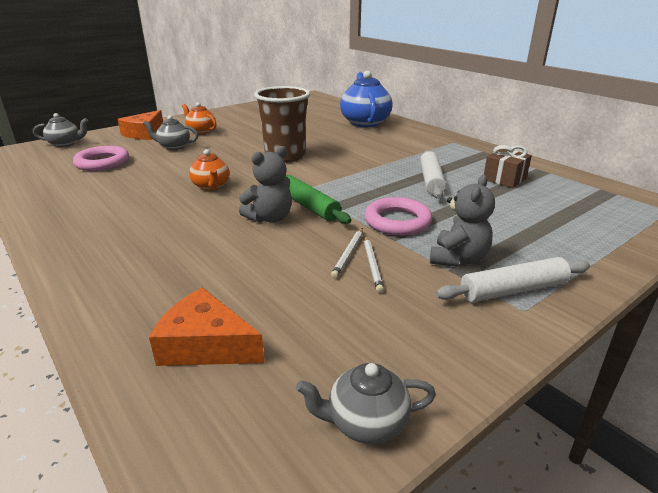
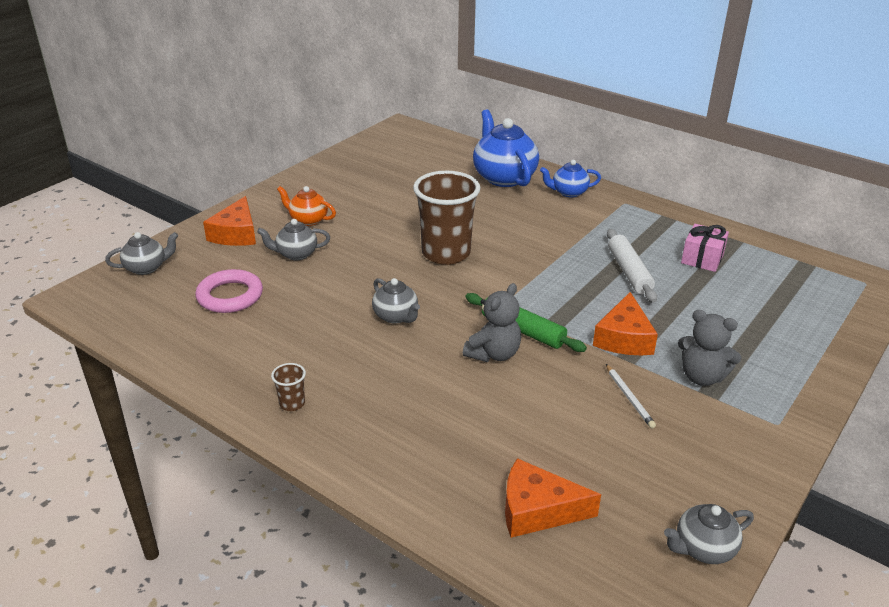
camera: 15 degrees left, 5 degrees up
(72, 229) = (292, 403): none -> brown cup
(211, 186) = (396, 316): orange teapot -> grey teapot
(348, 254) = (600, 388): white pencil -> none
(397, 221) = (624, 338): pink ring -> orange cheese
(410, 133) = (568, 192): none -> blue teapot
(458, 259) = (702, 377): grey teddy bear -> grey teddy bear turned 105 degrees clockwise
(504, 179) = (702, 259): brown gift -> pink gift
(513, 290) = (762, 404): white rolling pin -> none

